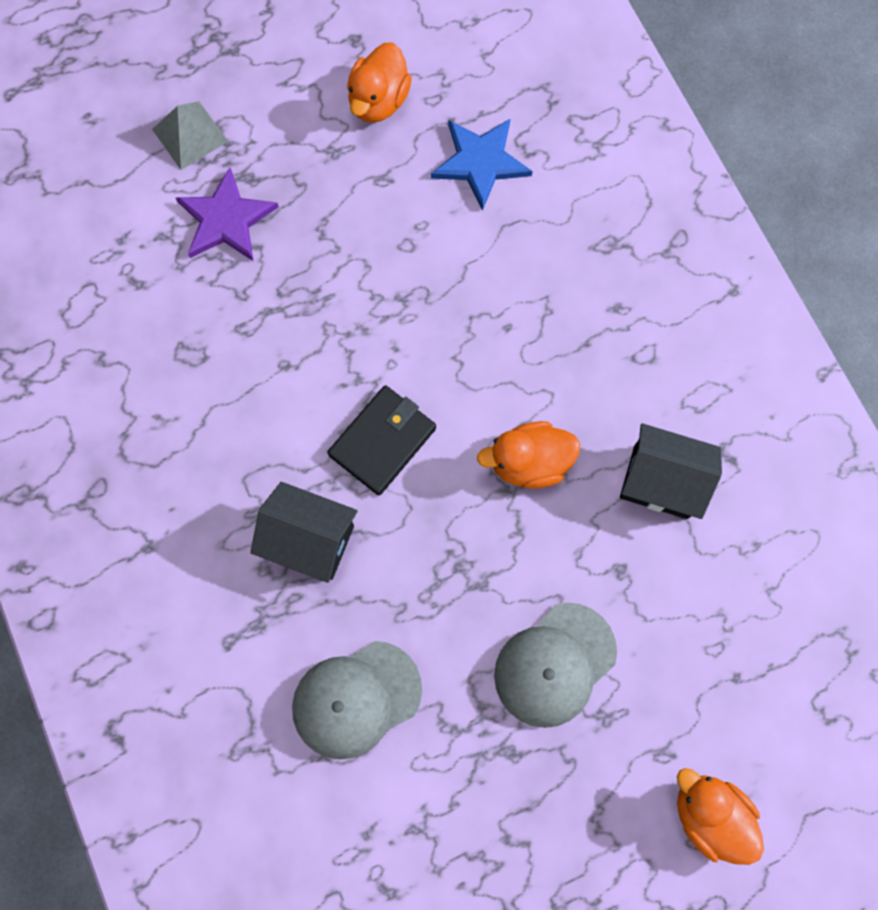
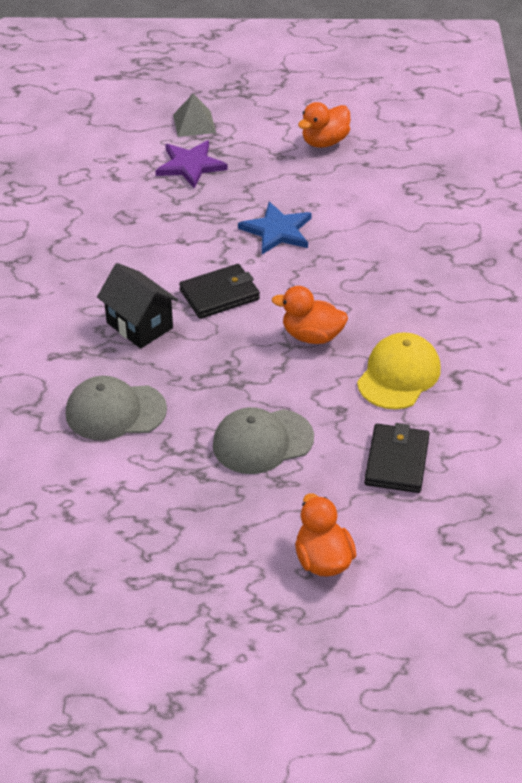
camera: 25 degrees right, 30 degrees down
(480, 162) = (373, 187): blue star -> blue star (277, 231)
(660, 481) = (399, 375): black house -> yellow cap
(721, 623) = (396, 461): none -> black wallet

